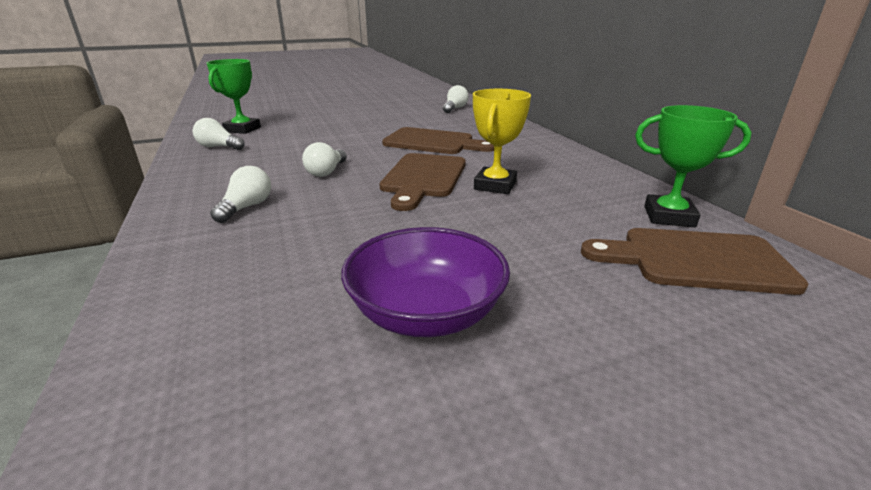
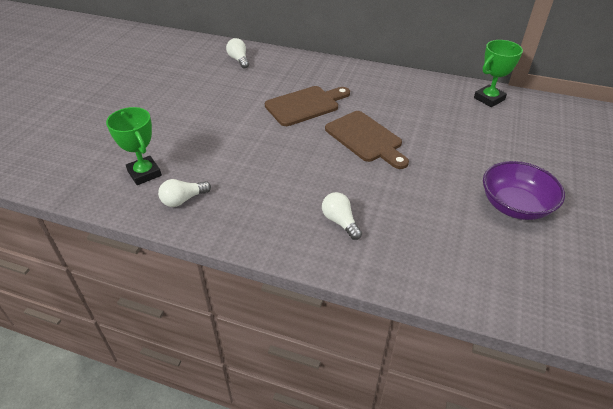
camera: 50 degrees left, 15 degrees up
(327, 172) = (311, 169): white light bulb -> none
(495, 185) = (404, 122): yellow trophy -> none
(696, 260) = (529, 119): brown cutting board -> none

